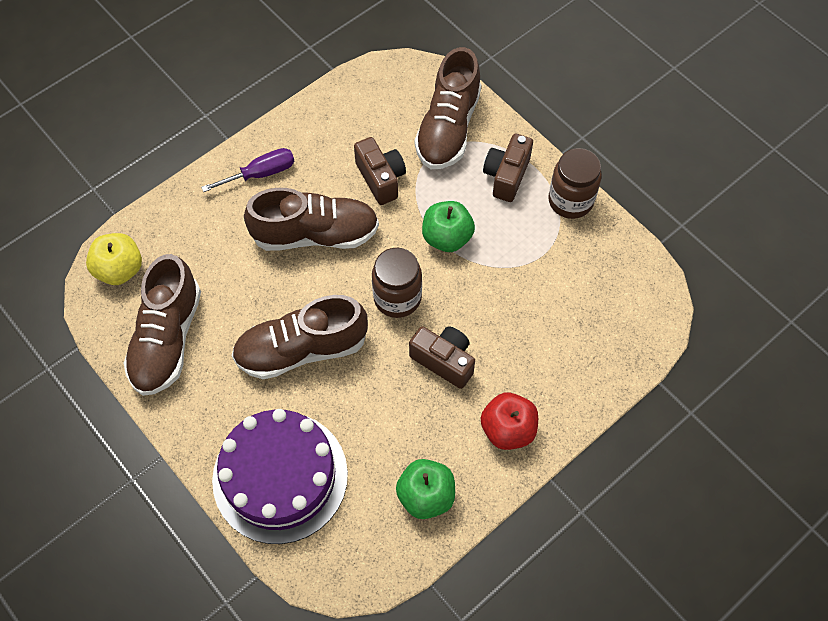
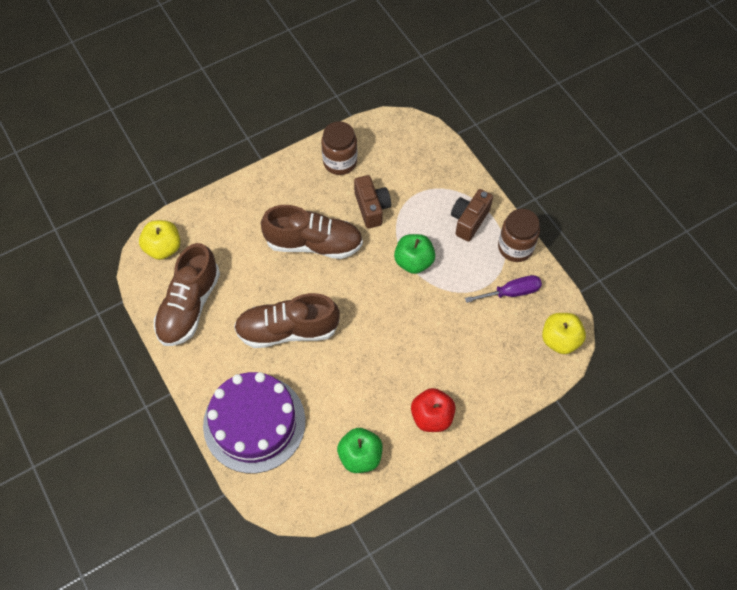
camera: 10 degrees right, 0 degrees up
(261, 174) = (281, 190): purple screwdriver -> purple screwdriver (511, 292)
(397, 298) = (367, 302): brown jar -> brown jar (340, 162)
(444, 361) = (393, 356): brown camera -> none
(448, 128) = (431, 176): brown shoe -> none
(648, 306) = (560, 340): none -> yellow apple

